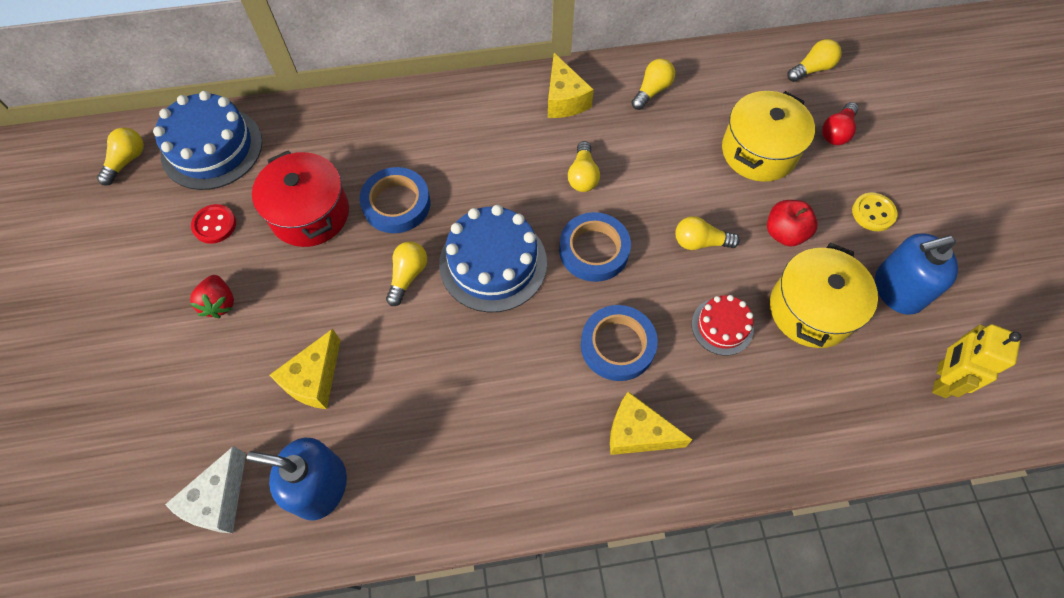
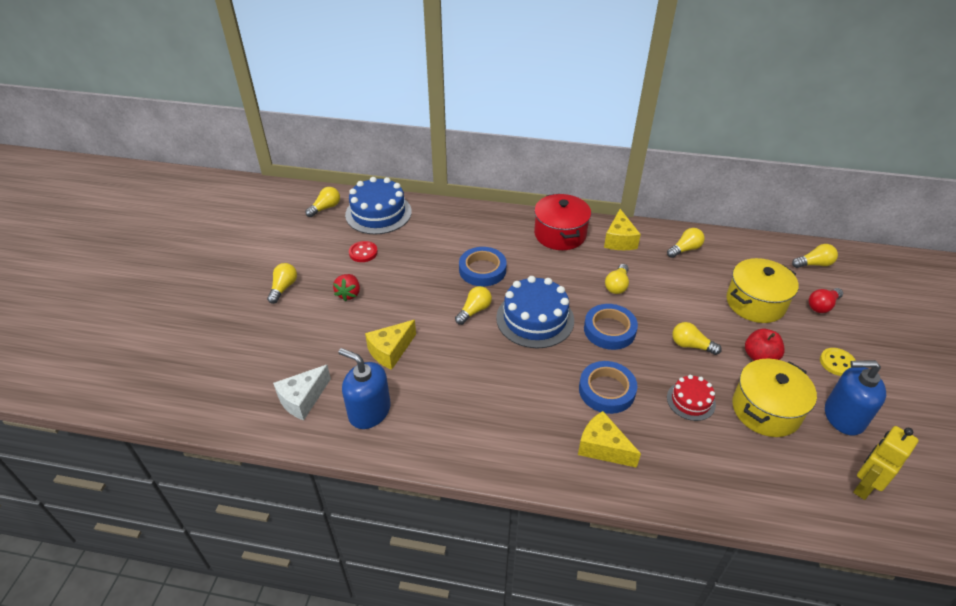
camera: 20 degrees right, 20 degrees down
(117, 323) = (283, 288): none -> yellow light bulb
(310, 213) = (424, 261): red pot -> red pot (560, 234)

